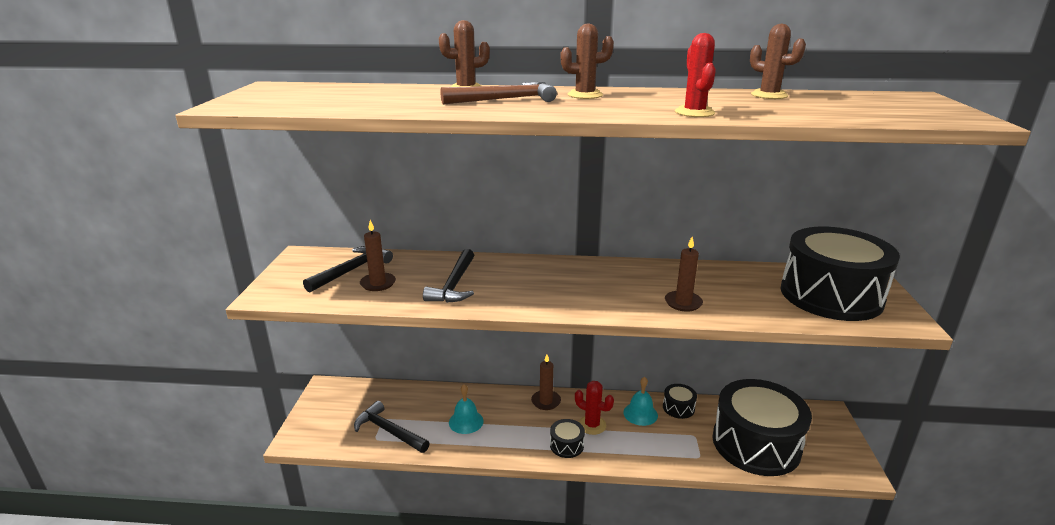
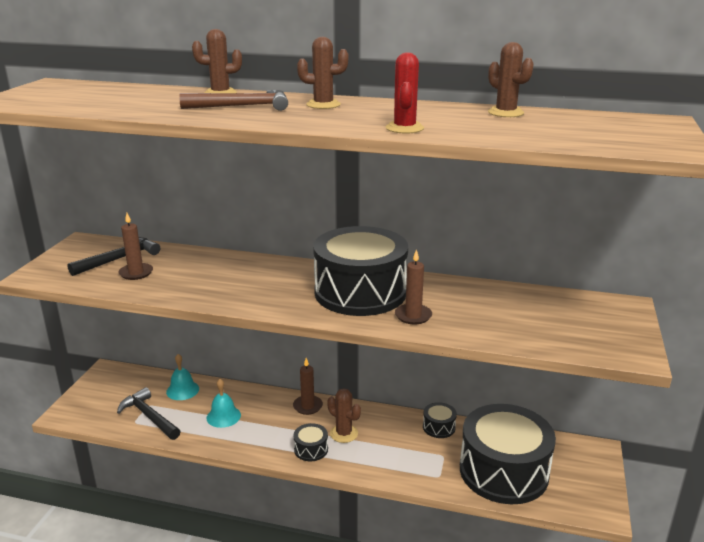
camera: 10 degrees right, 0 degrees up
(454, 284) = (205, 280): black hammer -> none
(592, 425) = (344, 433): red cactus -> brown cactus
(640, 414) = (397, 428): turquoise bell -> turquoise bell (182, 390)
(831, 295) = (571, 322): black drum -> black drum (360, 292)

